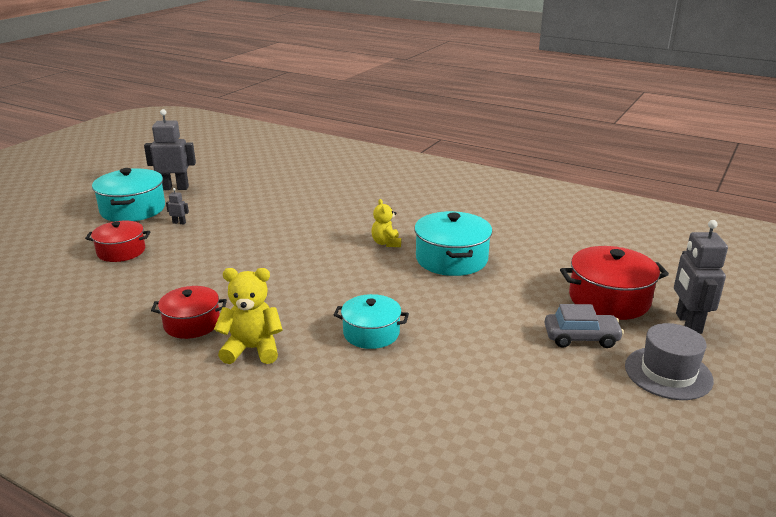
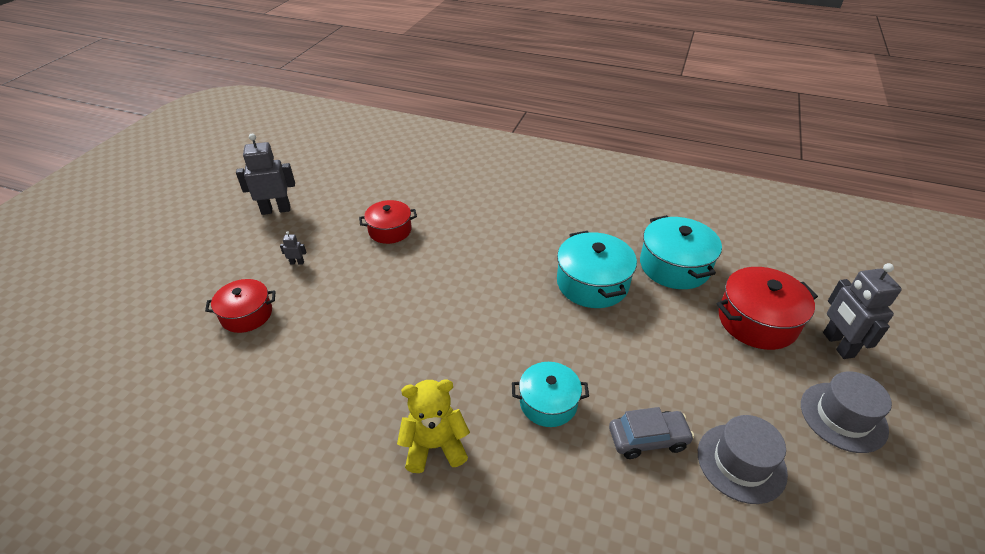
camera: 10 degrees left, 15 degrees up
(133, 209) = (240, 248): turquoise pot -> turquoise pot (674, 266)
(192, 323) = (358, 416): red pot -> red pot (390, 230)
(386, 243) = (521, 268): yellow teddy bear -> none
(544, 392) = (741, 462): none -> grey hat
(581, 338) = (749, 379): grey car -> grey car (648, 439)

